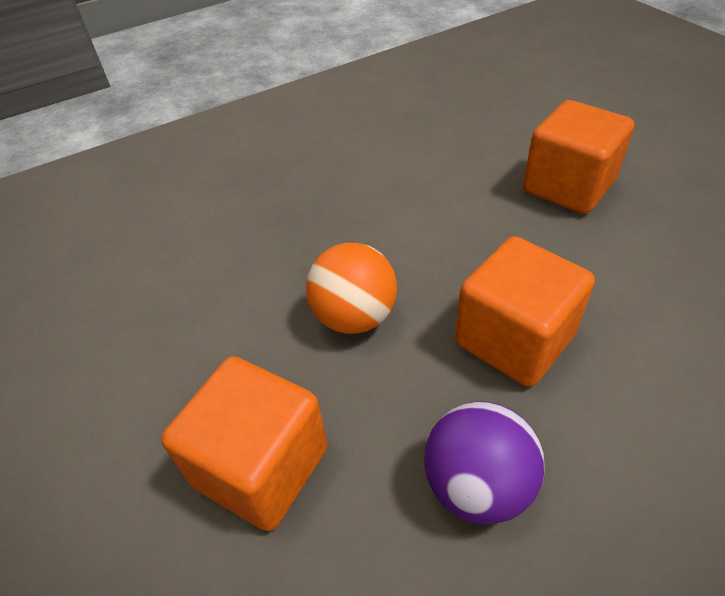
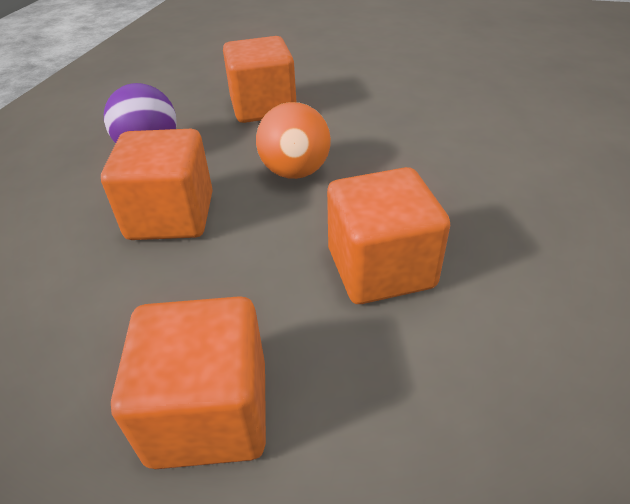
camera: 135 degrees right, 5 degrees down
(397, 200) = (380, 268): none -> orange cube

